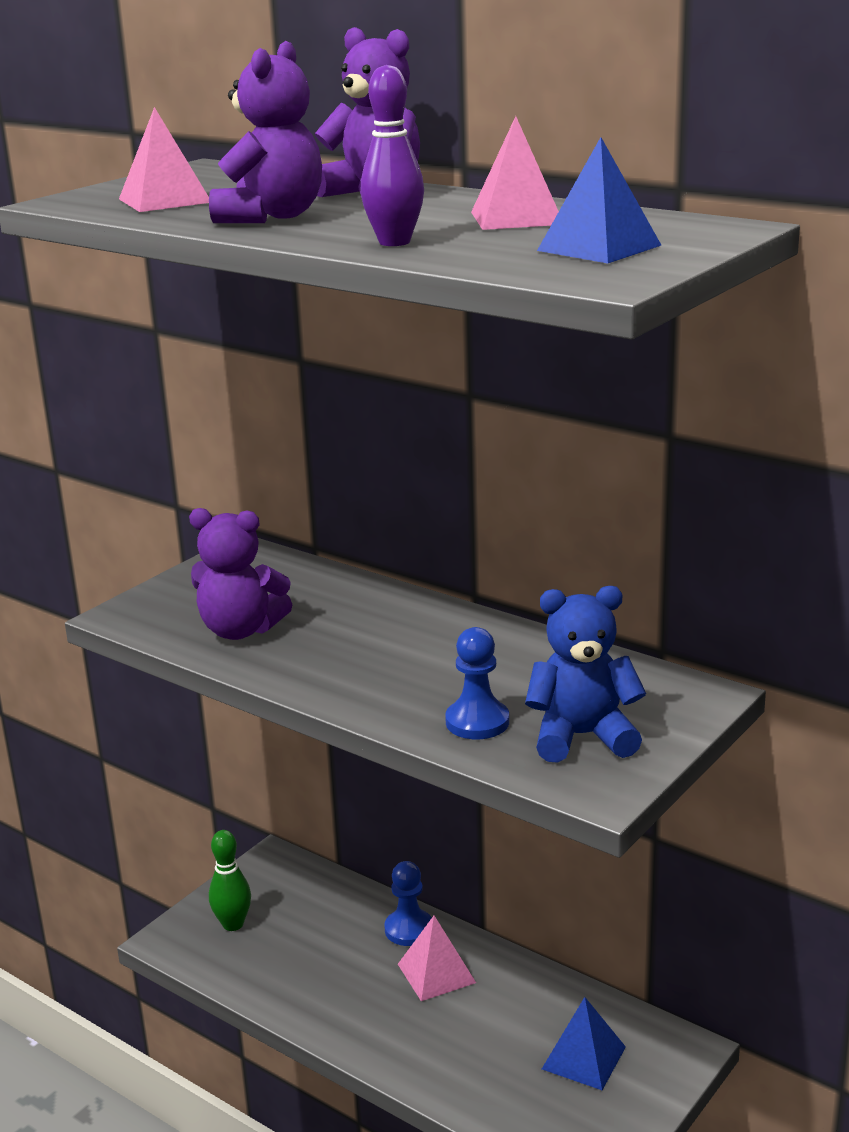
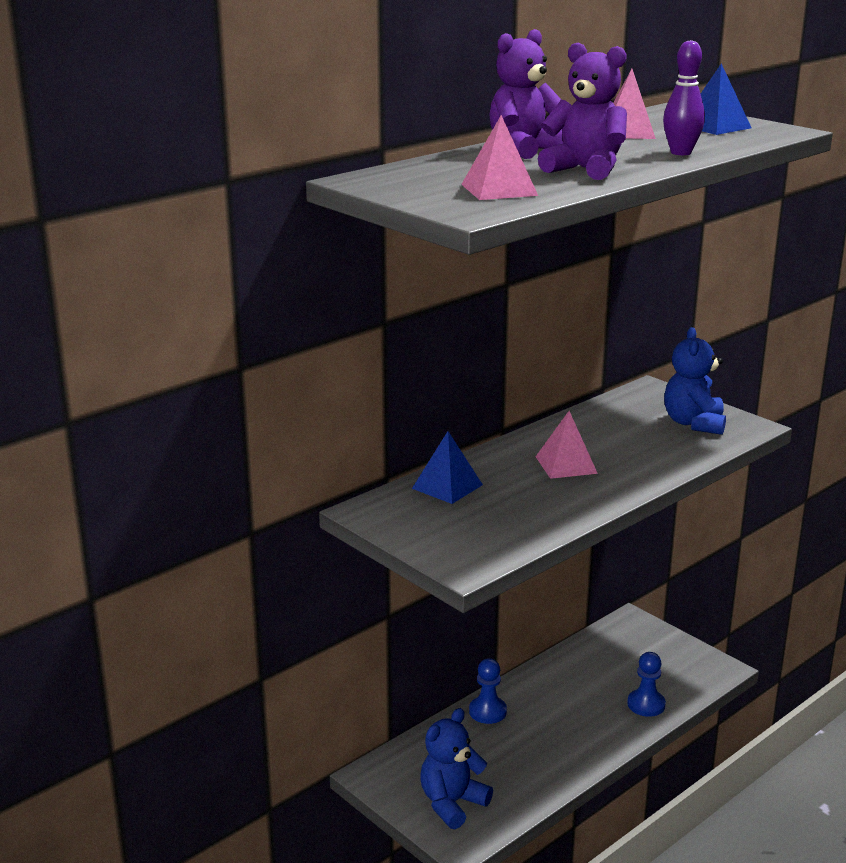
camera: 80 degrees left, 0 degrees up
(233, 924) = (452, 803): green bowling pin -> blue teddy bear
(240, 630) = (515, 517): purple teddy bear -> none
(436, 973) = (540, 705): pink pyramid -> pink pyramid (566, 465)
(477, 722) = (672, 449): blue pawn -> blue pawn (646, 704)
(584, 1058) = (633, 657): blue pyramid -> blue pyramid (447, 486)

